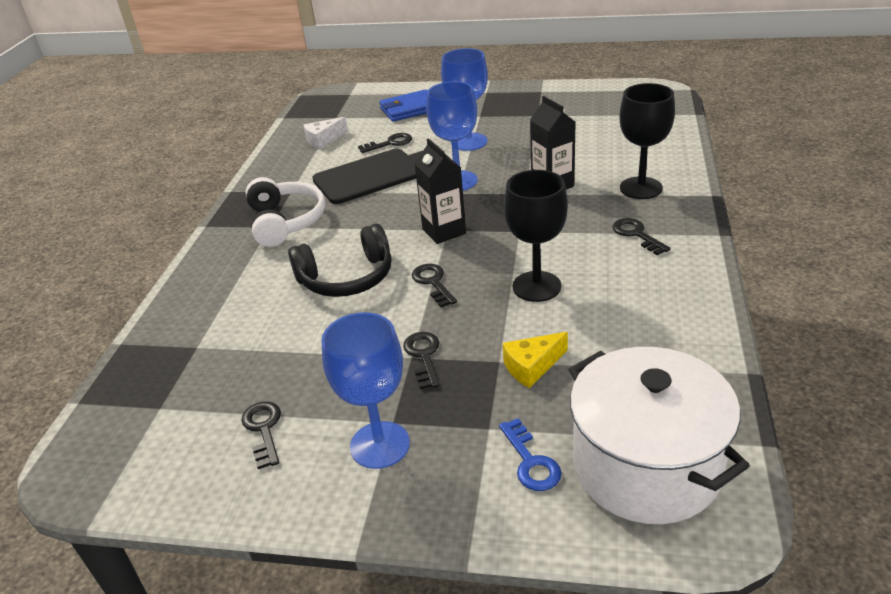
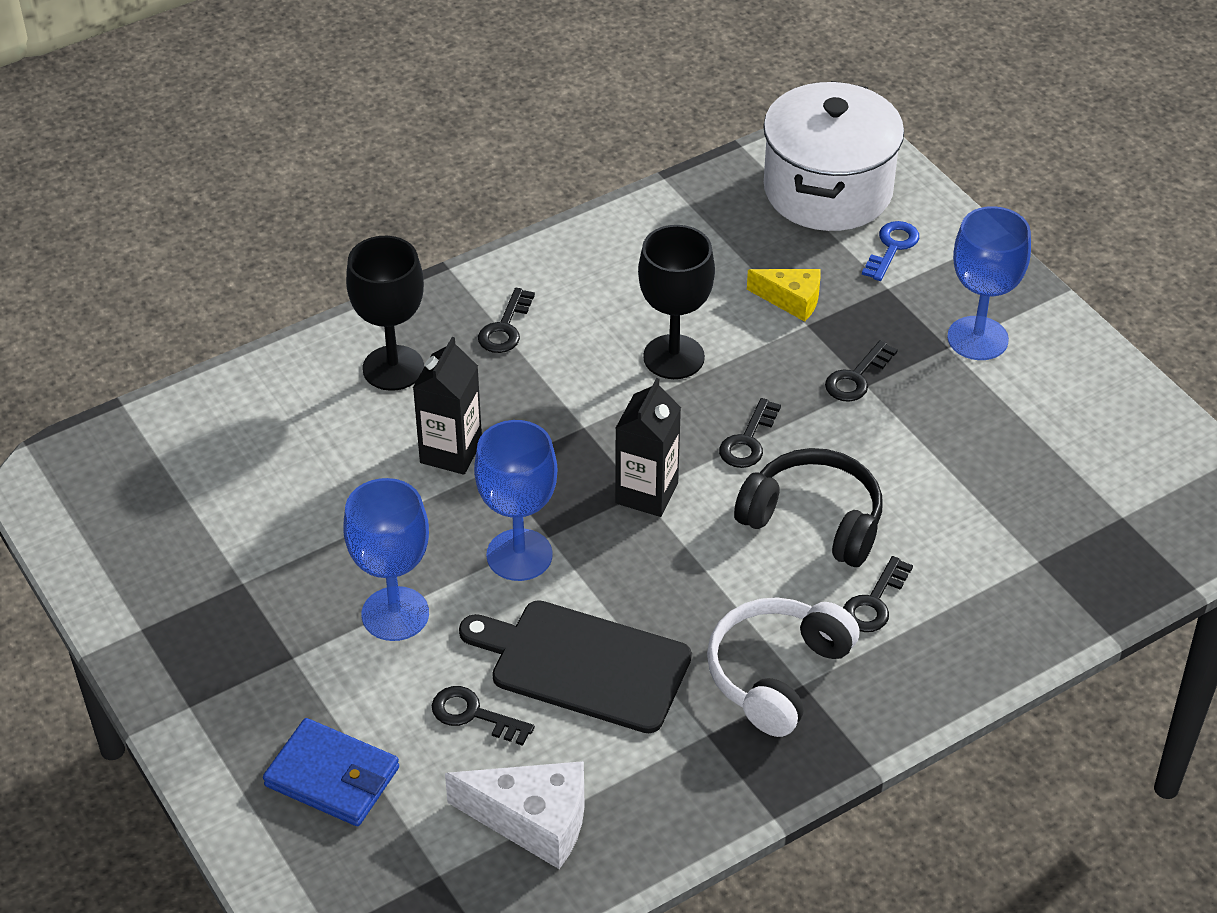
camera: 135 degrees left, 10 degrees up
(264, 430) = (1052, 421): black key -> black key (874, 602)
(323, 140) = (533, 821): white cheese -> white cheese, size x1.57

